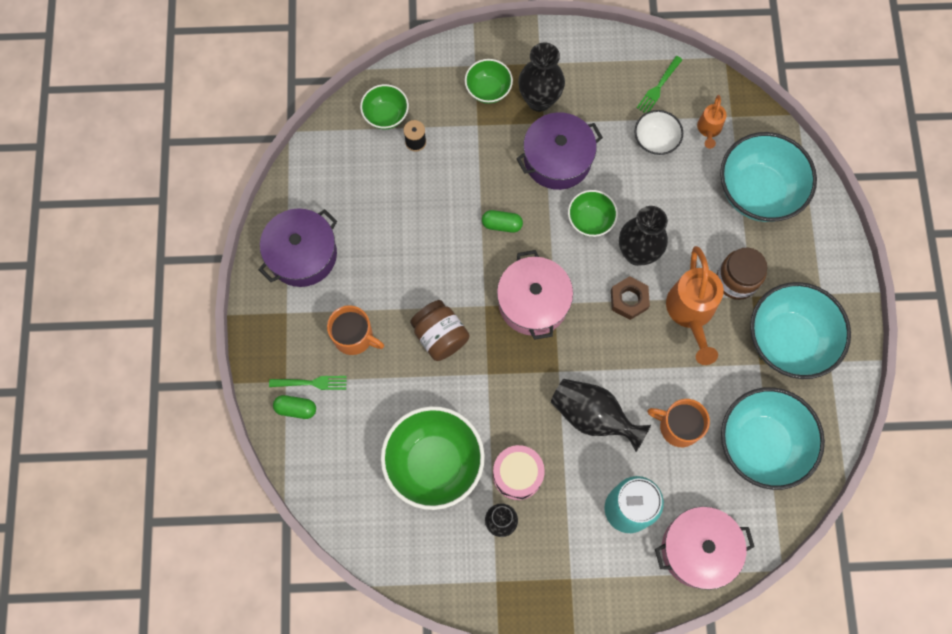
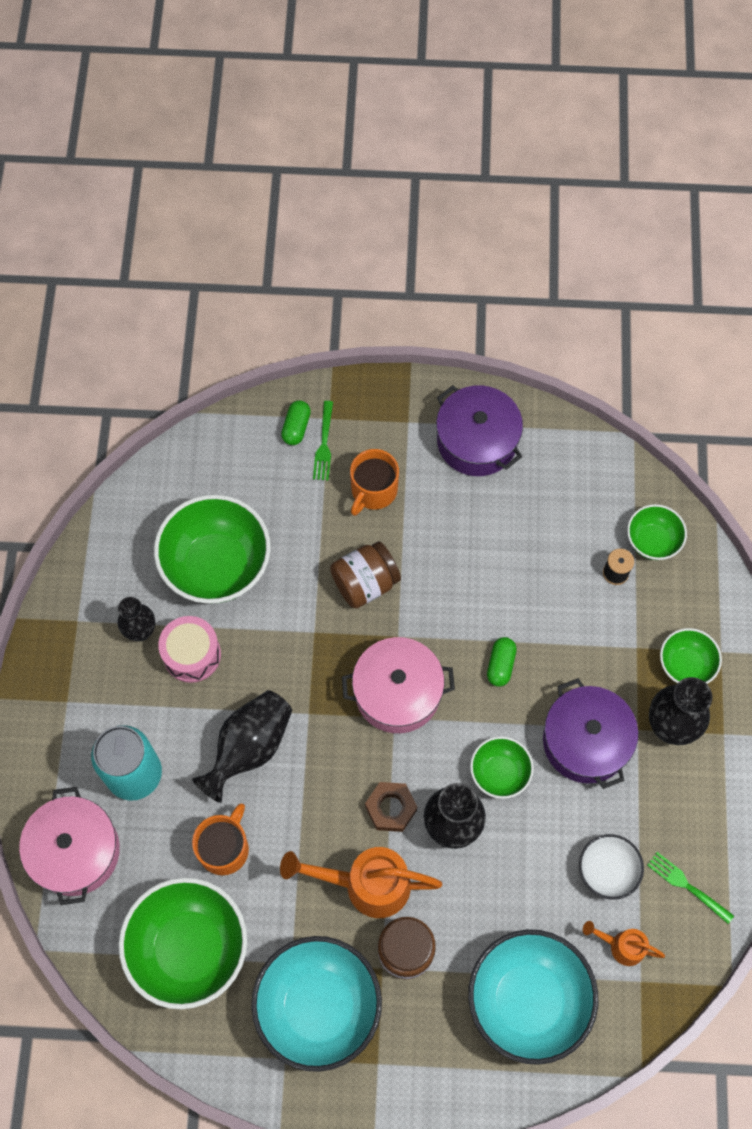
camera: 95 degrees right, 5 degrees down
(761, 444) = (189, 948): turquoise bowl -> green bowl

